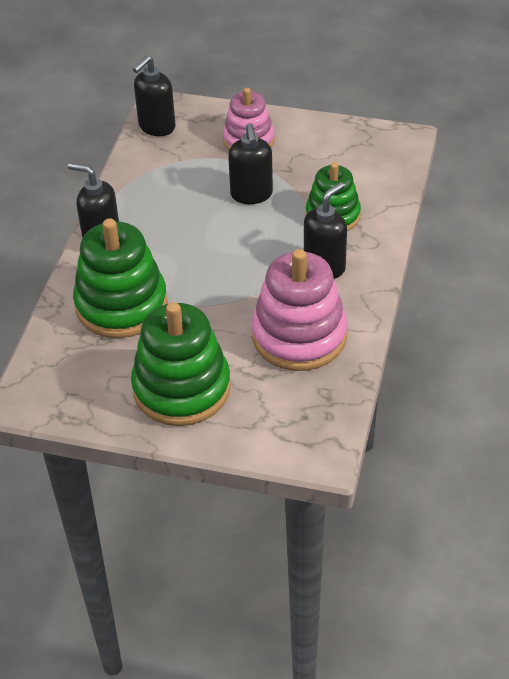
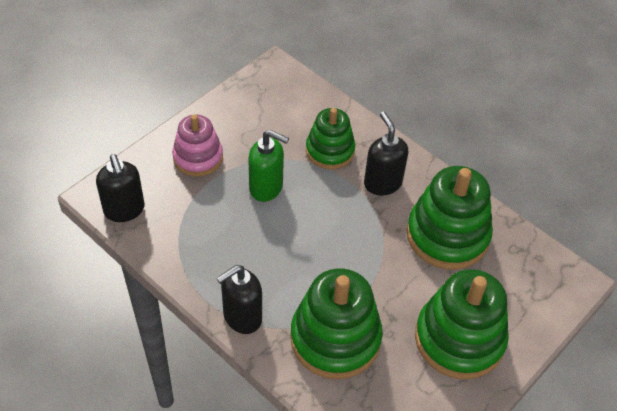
camera: 65 degrees left, 5 degrees up
(251, 194) = (266, 187): black soap dispenser -> green soap dispenser
(299, 336) = (447, 235): pink stacking toy -> green stacking toy

